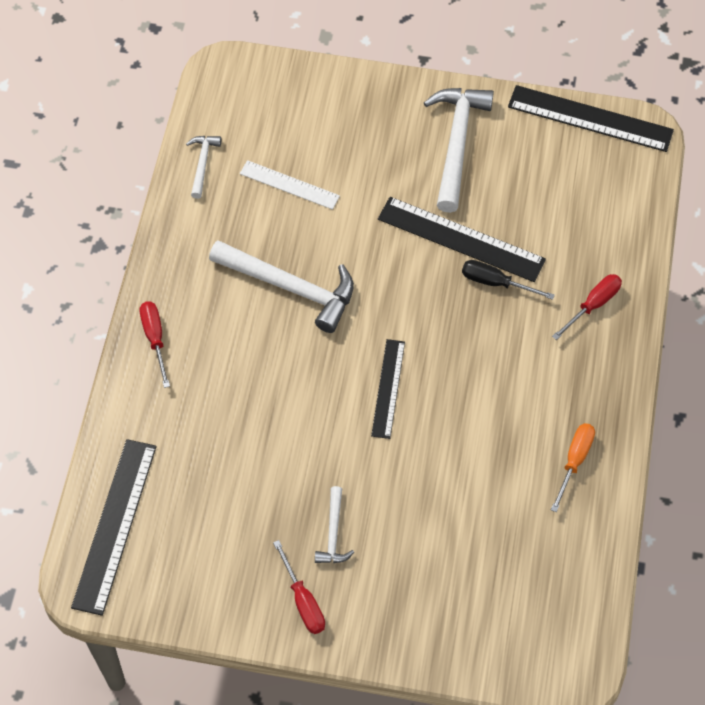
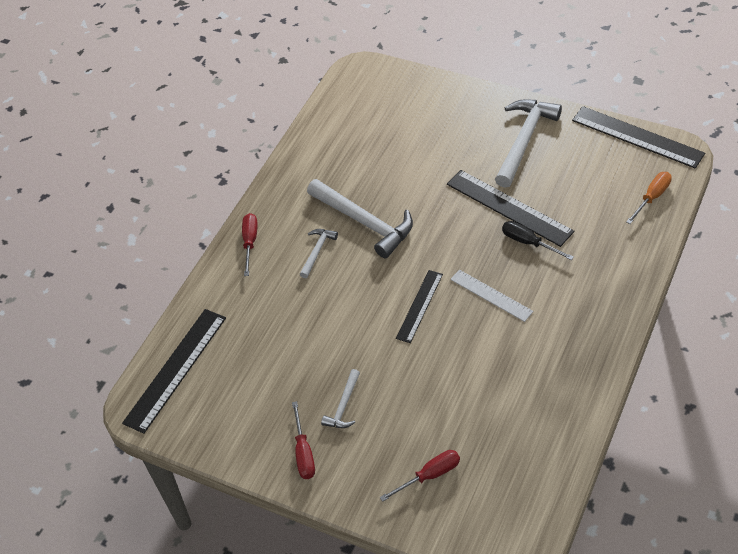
camera: 20 degrees right, 10 degrees down
(202, 164) = (324, 129): white hammer -> white hammer (317, 251)
(289, 185) = (385, 152): white ruler -> white ruler (491, 295)
(574, 461) = (559, 386): orange screwdriver -> orange screwdriver (652, 197)
(593, 305) = (605, 271): red screwdriver -> red screwdriver (429, 475)

